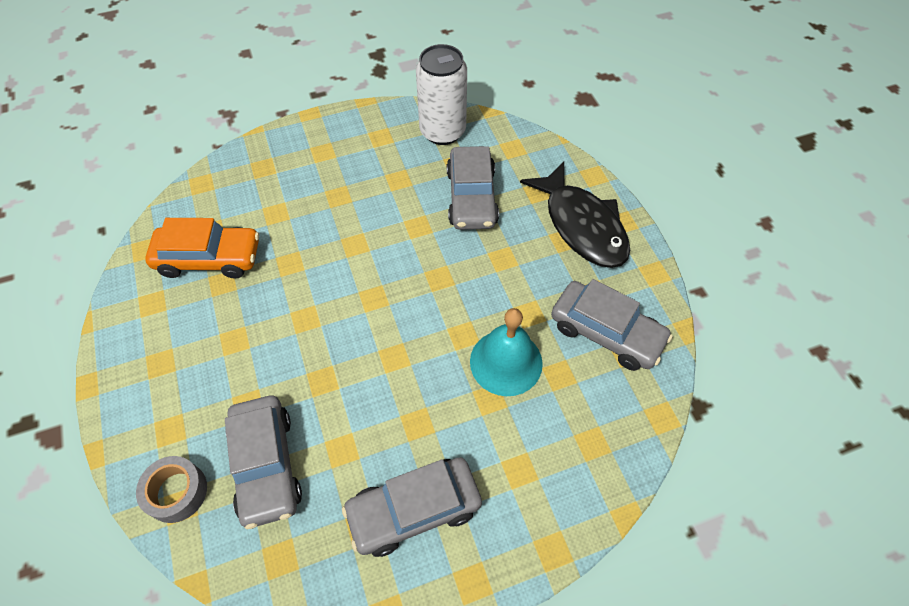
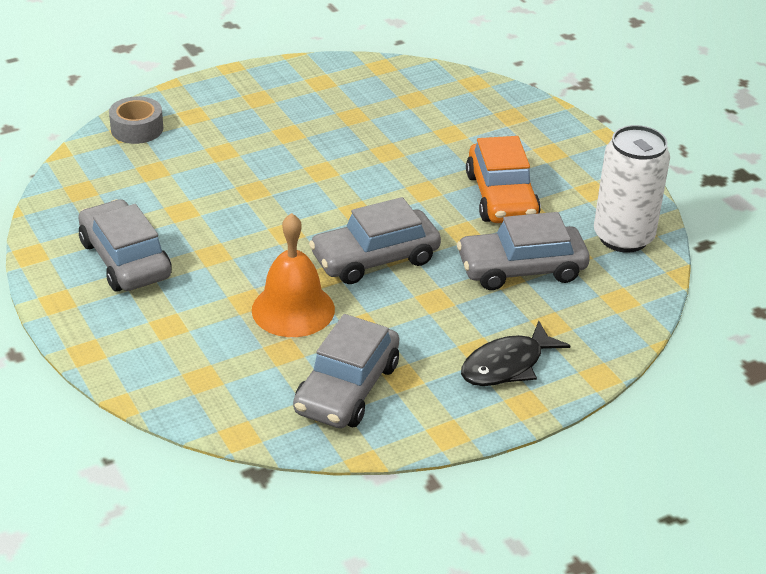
camera: 80 degrees right, 20 degrees down
(209, 258) = (380, 103): orange car -> orange car (501, 197)
(266, 465) = (164, 170): grey car -> grey car (375, 258)
(506, 362) = (293, 309): turquoise bell -> orange bell
(582, 225) = (507, 365): black fish -> black fish, size x0.65

